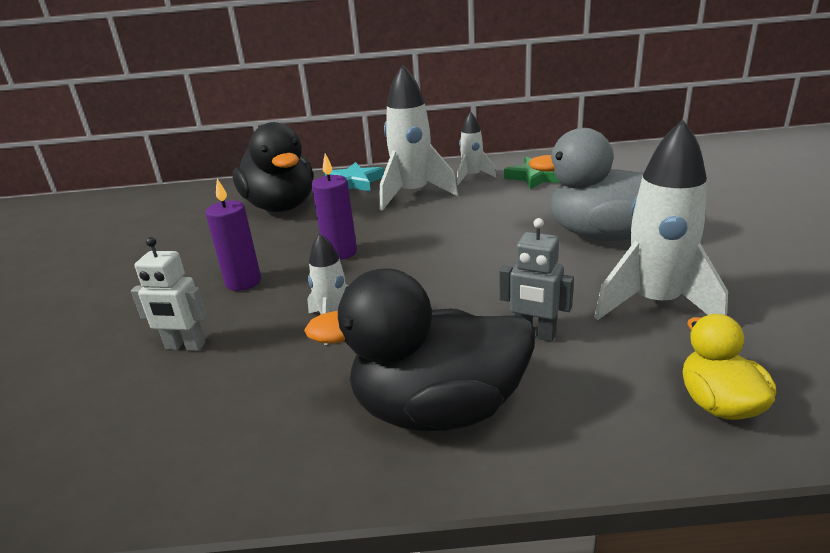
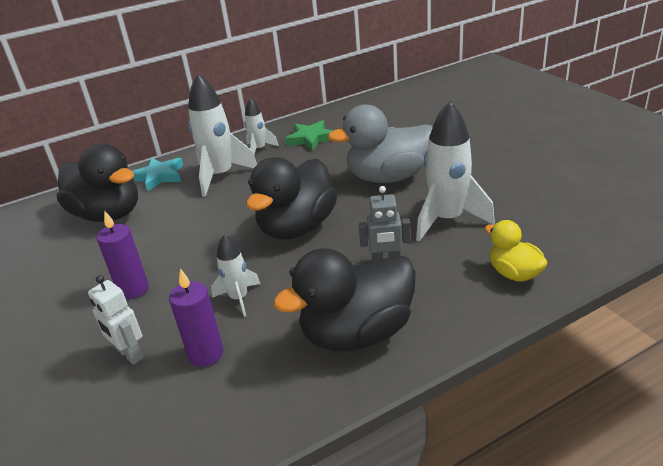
camera: 25 degrees left, 5 degrees up
(185, 346) = (129, 354): white robot -> white robot turned 60 degrees clockwise
(340, 252) = (198, 242): purple candle -> purple candle (206, 354)
(455, 264) = (297, 227): none -> black duck

